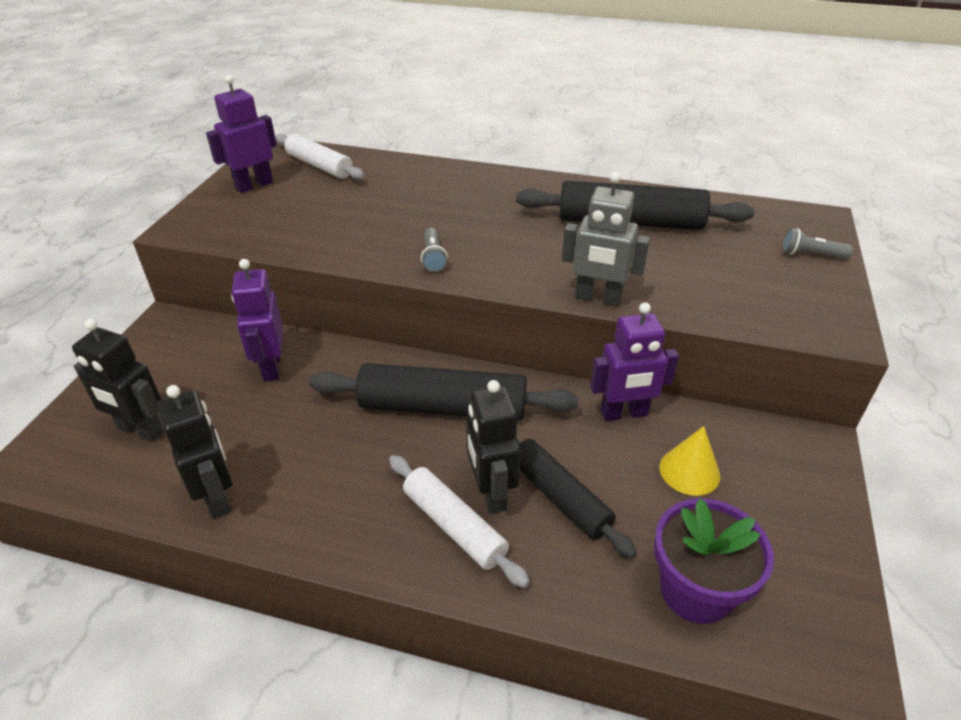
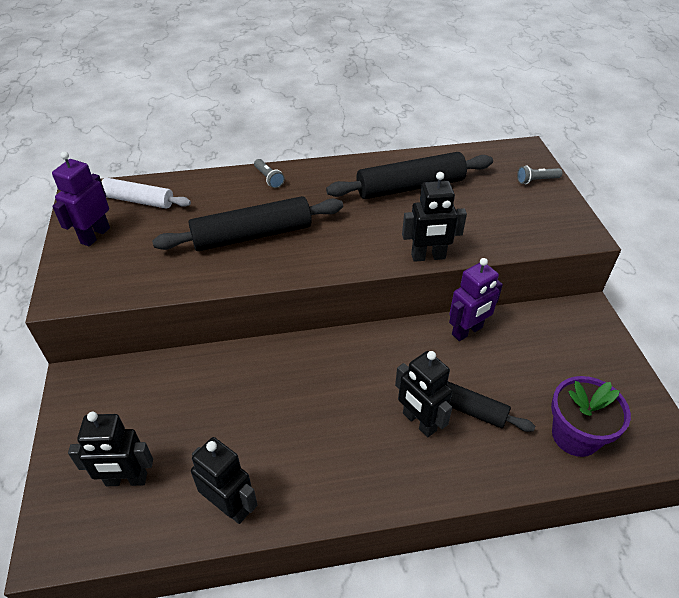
camera: 25 degrees left, 5 degrees up
(271, 367) = (195, 386): purple robot -> none
(433, 257) = (292, 259): grey flashlight -> grey flashlight (269, 178)
(443, 407) = (346, 371): black rolling pin -> black rolling pin (252, 235)
(454, 526) = (410, 456): white rolling pin -> none
(598, 298) = (428, 257): grey robot -> black robot
(689, 471) = (528, 357): yellow cone -> none

